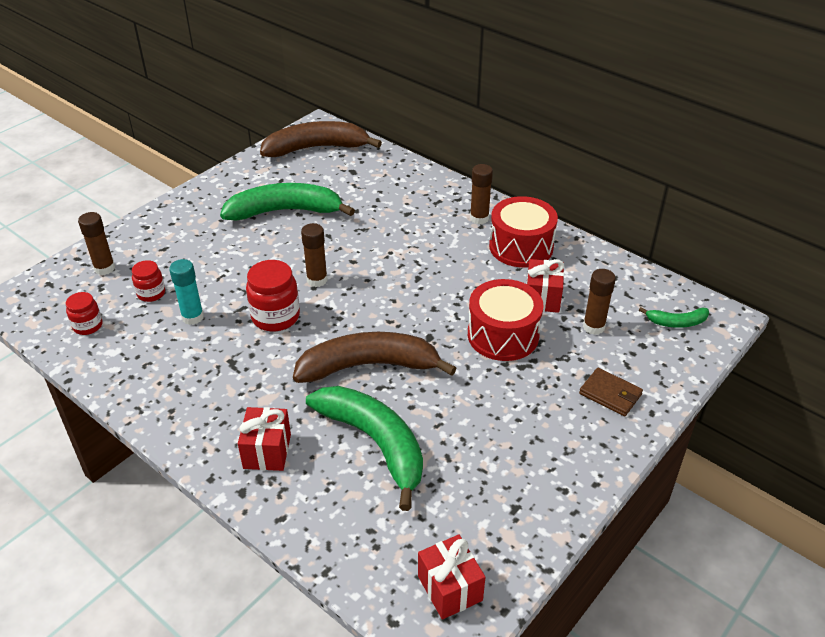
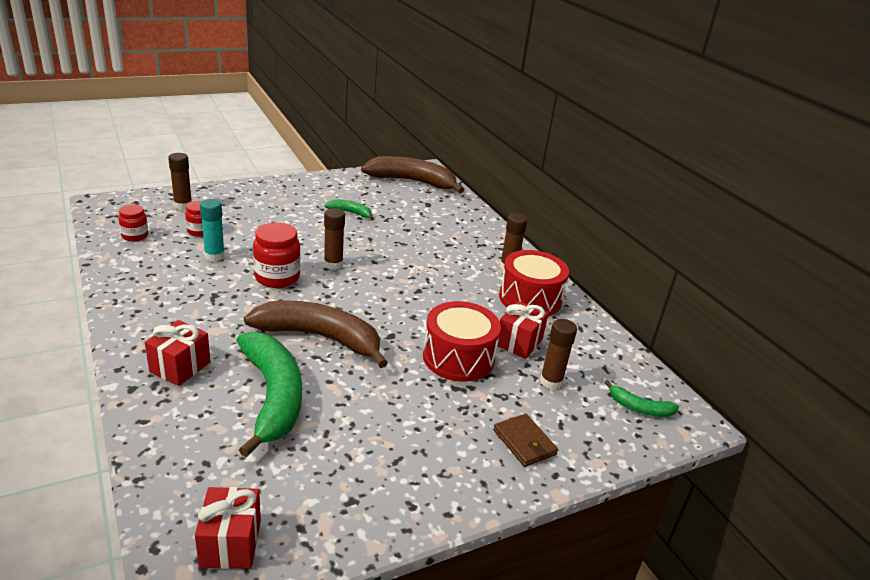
camera: 20 degrees right, 10 degrees down
(285, 211) = (350, 213): green banana -> green banana, size x0.46

